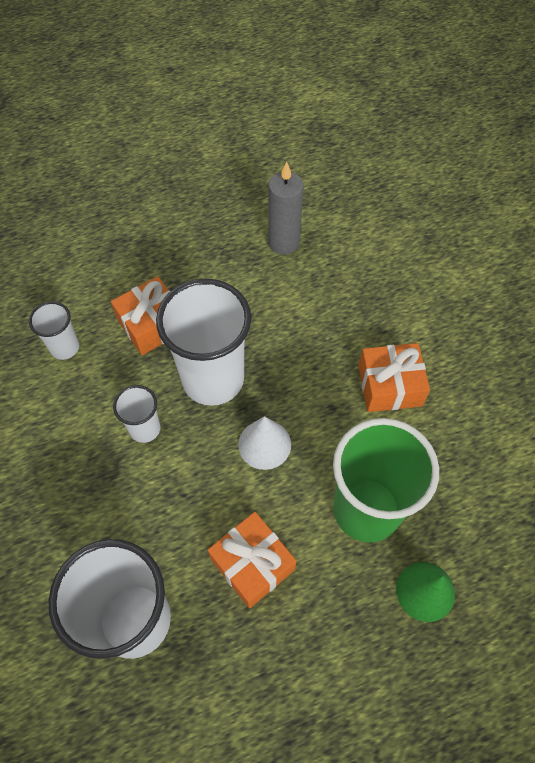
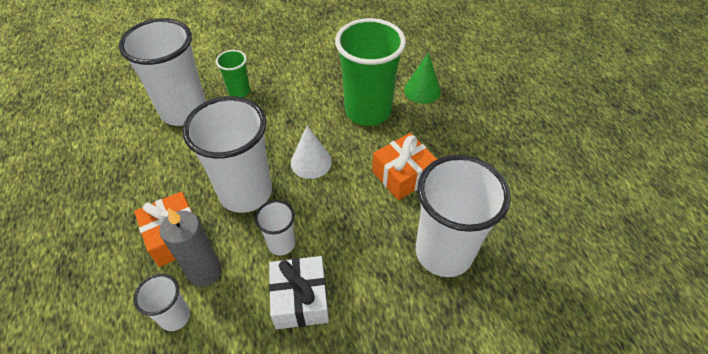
camera: 85 degrees left, 10 degrees down
(78, 458) = (300, 299): none -> white gift
(283, 242) = (127, 136): grey candle -> grey candle (205, 271)
(332, 286) = (184, 111): none -> white cup
(376, 338) = (239, 91): none -> green cup
(389, 386) = (279, 89): orange gift -> none

